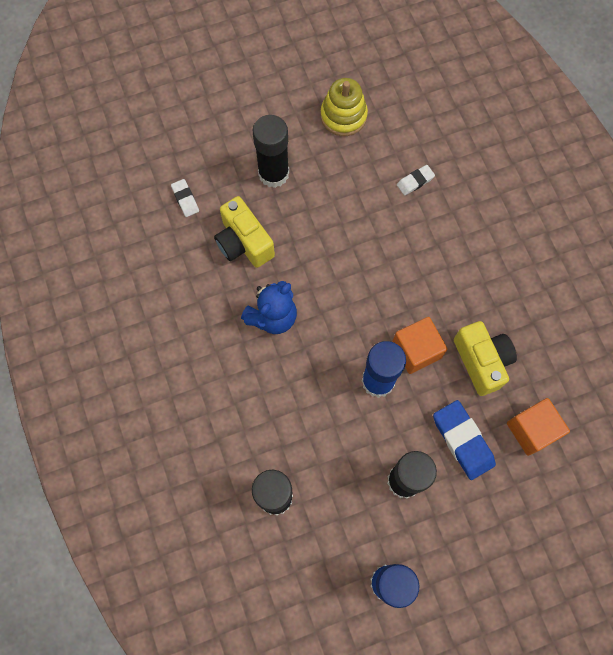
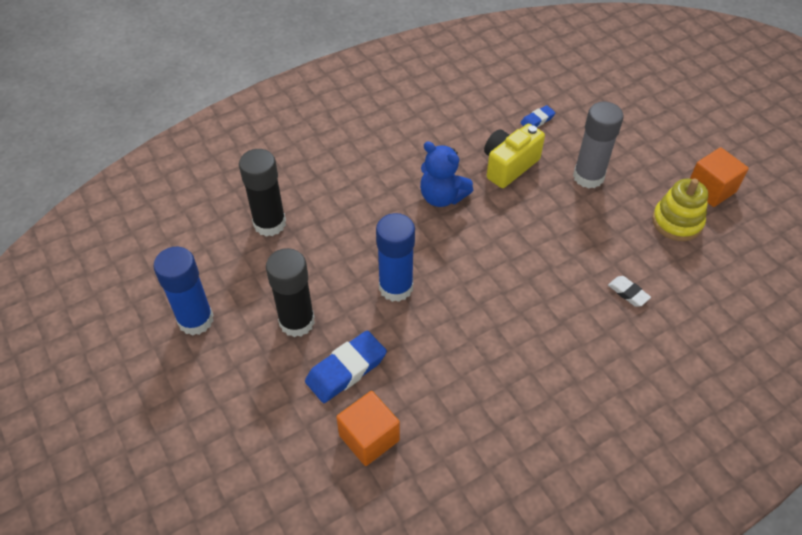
camera: 80 degrees right, 20 degrees down
(185, 199) = (537, 120): white eraser -> blue eraser
(273, 173) = (588, 177): black glue stick -> grey glue stick
(416, 350) = (436, 316): orange cube -> orange cube (711, 189)
(481, 361) = (438, 379): yellow camera -> none

